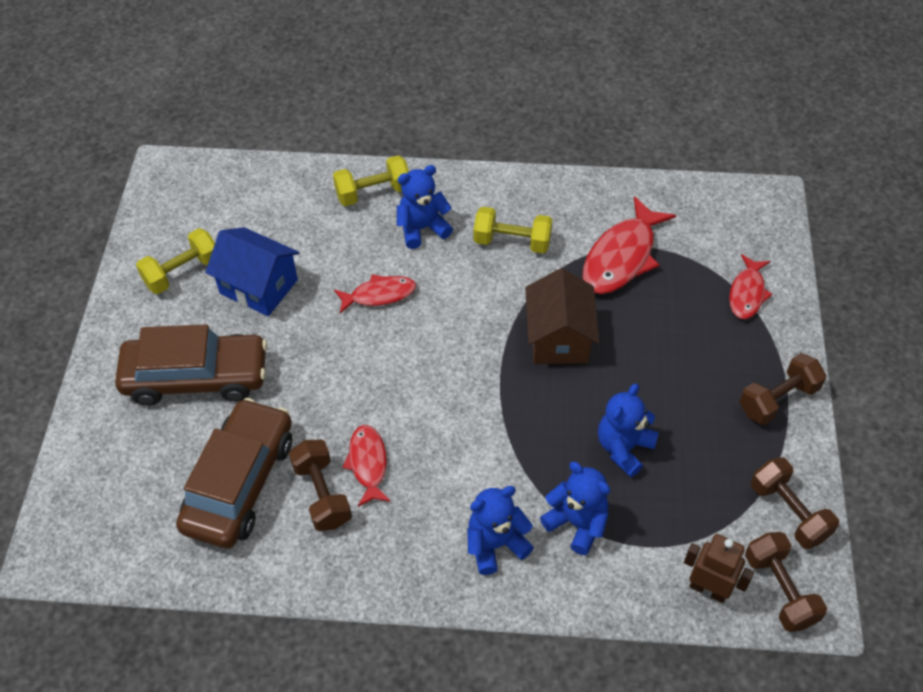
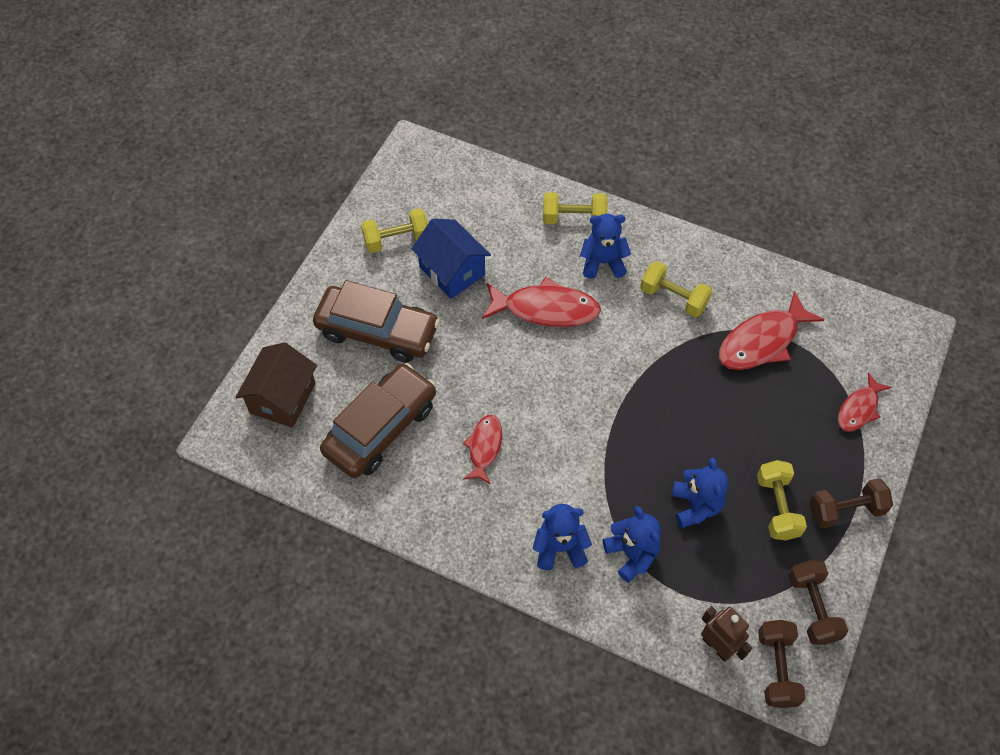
camera: 20 degrees right, 5 degrees up
(322, 494) = (440, 459): brown dumbbell -> none
(379, 295) = (545, 309): red fish -> red fish, size x1.67
(559, 338) = (679, 394): brown house -> brown house (283, 398)
(624, 448) = (696, 506): blue teddy bear -> blue teddy bear turned 120 degrees clockwise
(708, 420) = (777, 507): none -> yellow dumbbell

